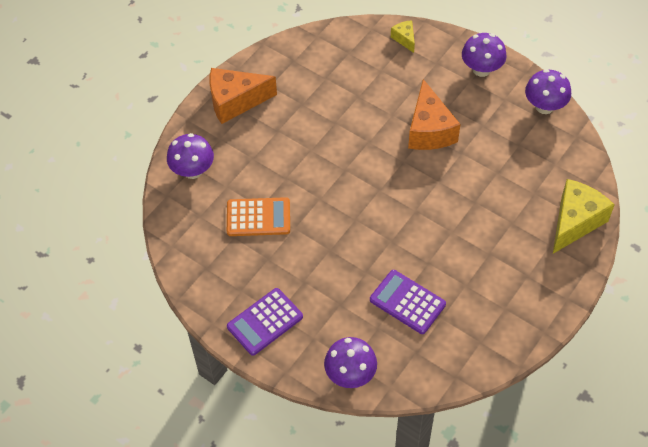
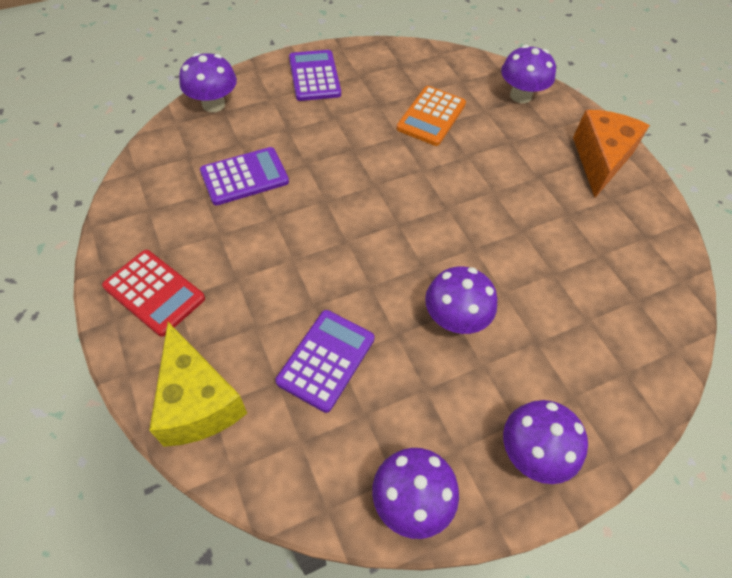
camera: 115 degrees right, 0 degrees up
(404, 39) = (639, 381): yellow cheese -> none
(429, 130) = (455, 319): orange cheese -> purple mushroom
(503, 177) = (326, 360): none -> purple calculator
(534, 290) = (154, 292): none -> red calculator

